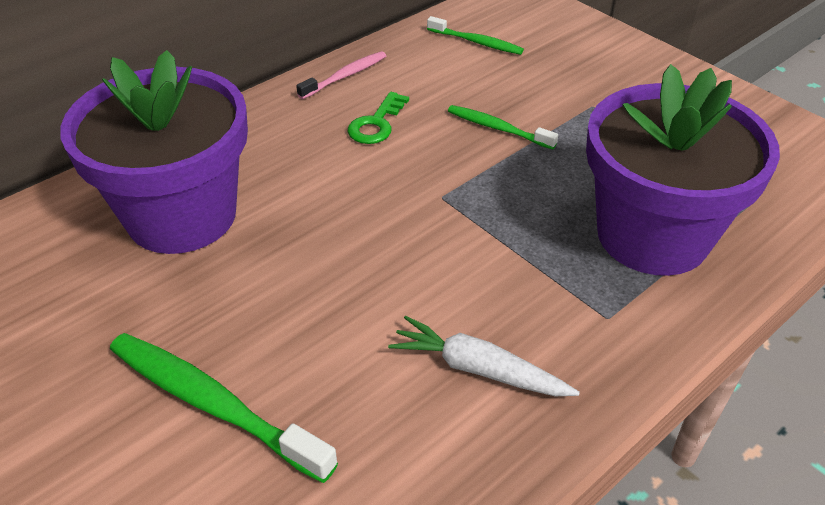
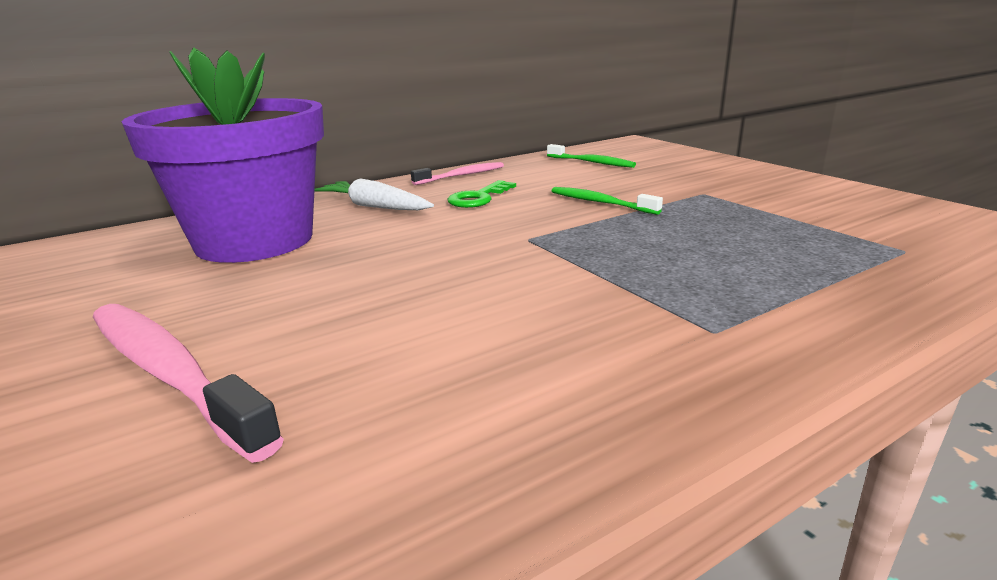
camera: 10 degrees right, 20 degrees down
(213, 404) = (171, 374): green toothbrush -> pink toothbrush
(478, 369) = (526, 365): white carrot -> white carrot (374, 207)
(652, 235) = (774, 271): purple flower pot -> none

